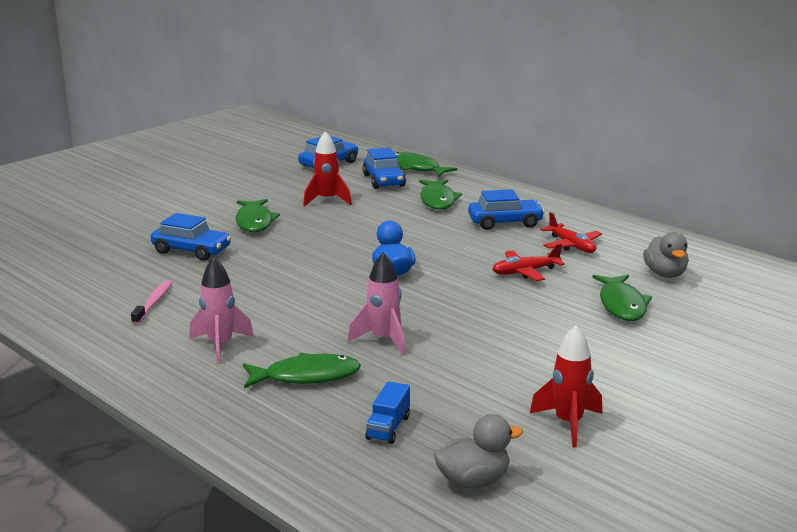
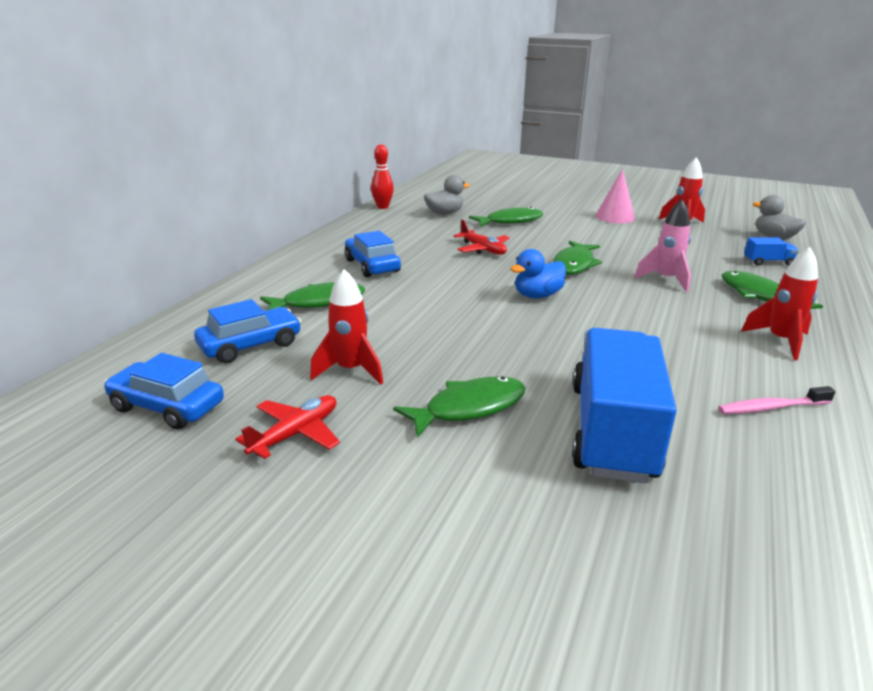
camera: 110 degrees left, 5 degrees up
(191, 250) = (612, 431): blue car -> blue truck
(220, 346) = (780, 341): pink rocket -> red rocket
(416, 168) = (189, 331): green fish -> green fish (574, 264)
(571, 245) = (411, 239): red plane -> red plane (296, 434)
(622, 380) = (615, 217): none -> pink cone
(700, 246) = (382, 207): none -> red bowling pin

